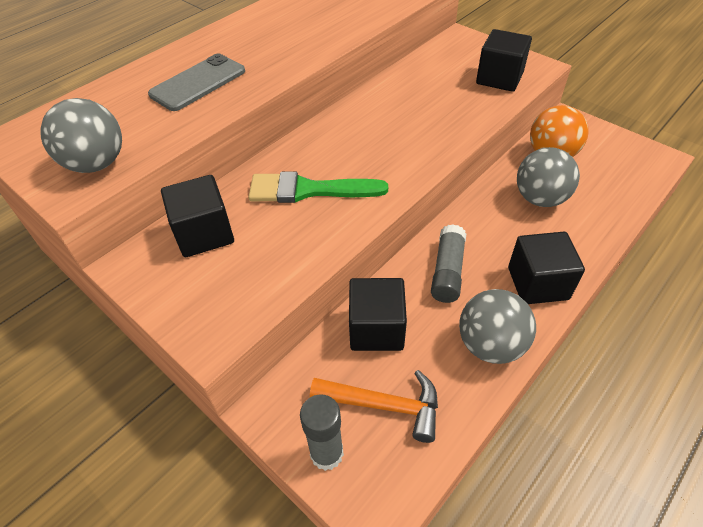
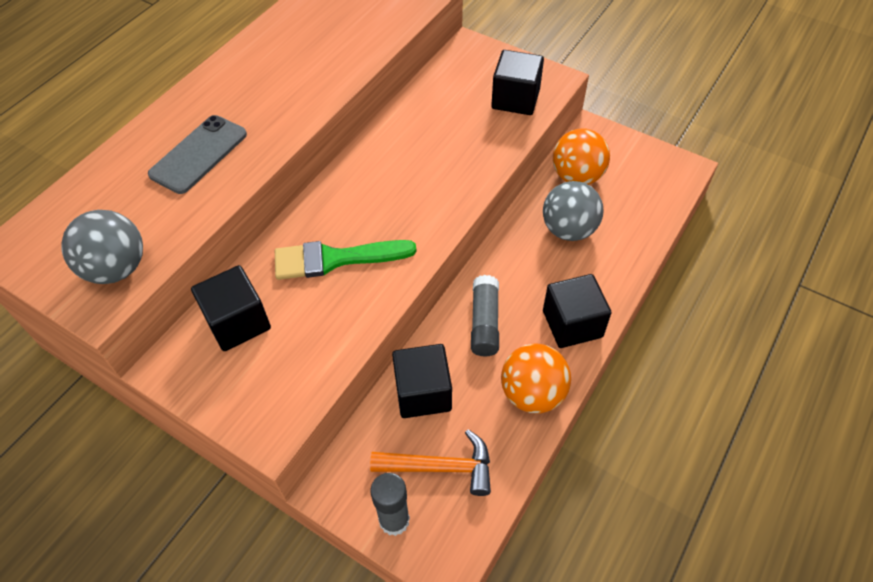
camera: 10 degrees left, 5 degrees up
(490, 345) = (532, 393): grey ball -> orange ball

